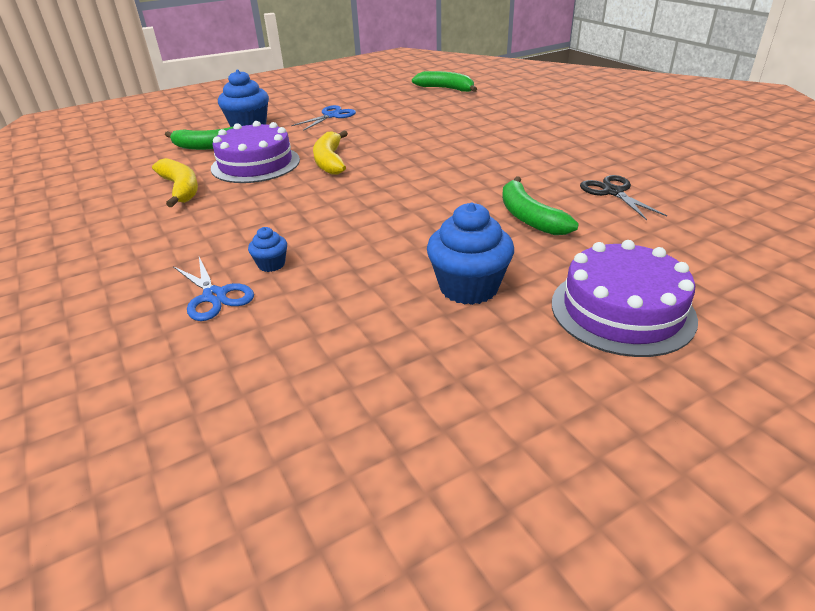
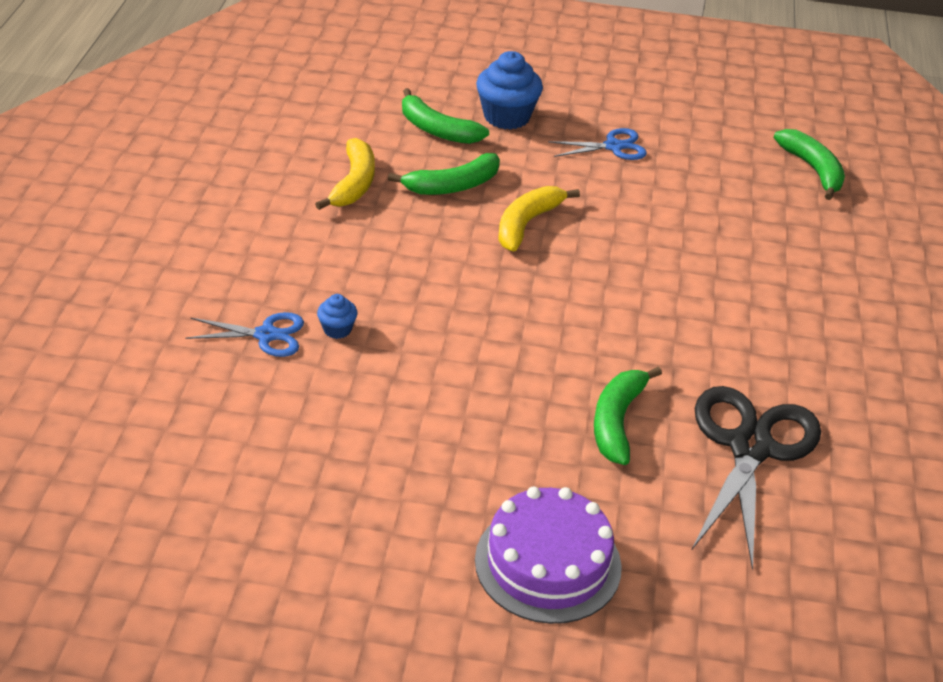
camera: 35 degrees right, 5 degrees up
(214, 296) = (266, 335): blue scissors -> blue scissors turned 90 degrees counterclockwise
(256, 164) = (452, 186): purple cake -> green banana
(468, 287) = (459, 457): blue cupcake -> none
(613, 192) = (750, 448): black scissors -> black scissors, size x1.88

